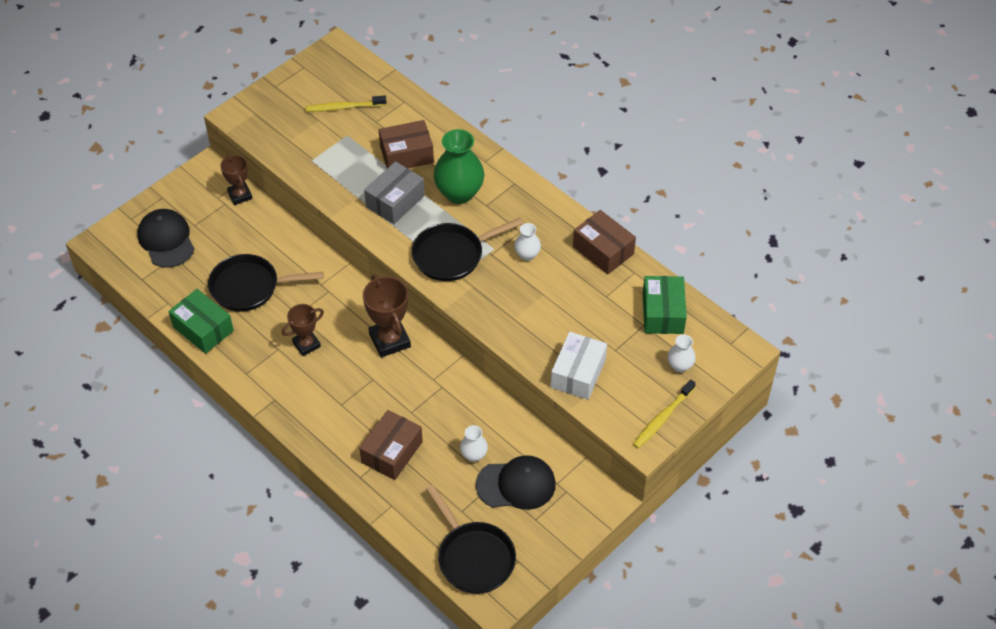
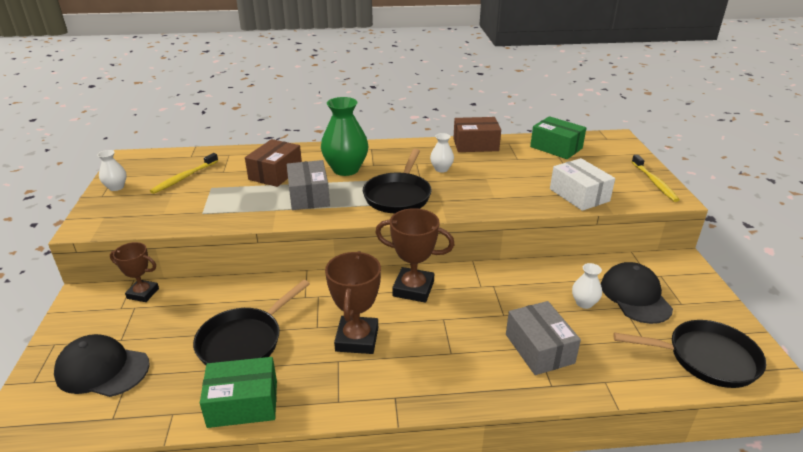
camera: 50 degrees left, 20 degrees down
(306, 344) = (357, 339): brown trophy -> brown trophy, size x1.55
(392, 452) = (539, 348): brown box -> grey box
(516, 484) = (635, 296): black cap -> black cap turned 45 degrees counterclockwise
(680, 366) = (610, 159): white vase -> white vase (116, 187)

